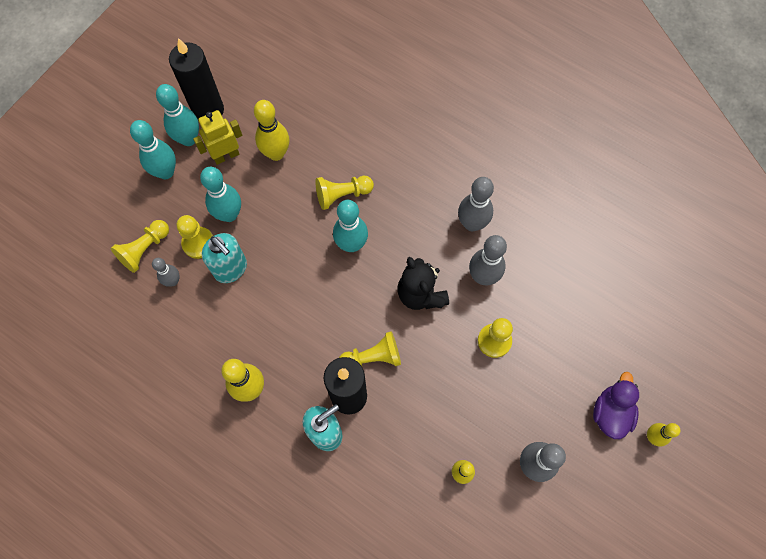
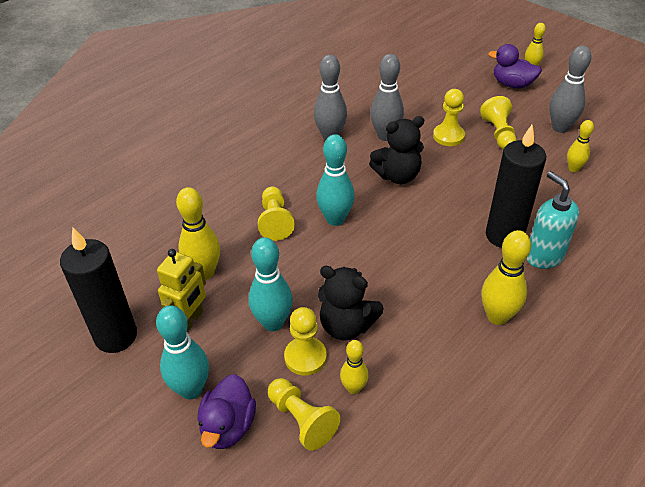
camera: 80 degrees left, 25 degrees down
(137, 203) = (228, 426): none -> purple duck
(173, 281) = (353, 388): grey bowling pin -> yellow bowling pin
(188, 139) = (150, 360): turquoise bowling pin -> none
(226, 155) = (190, 321): yellow robot -> yellow robot turned 135 degrees counterclockwise
(231, 269) = (346, 325): turquoise soap dispenser -> black teddy bear
(372, 357) = (462, 215): yellow pawn -> yellow pawn (498, 133)

